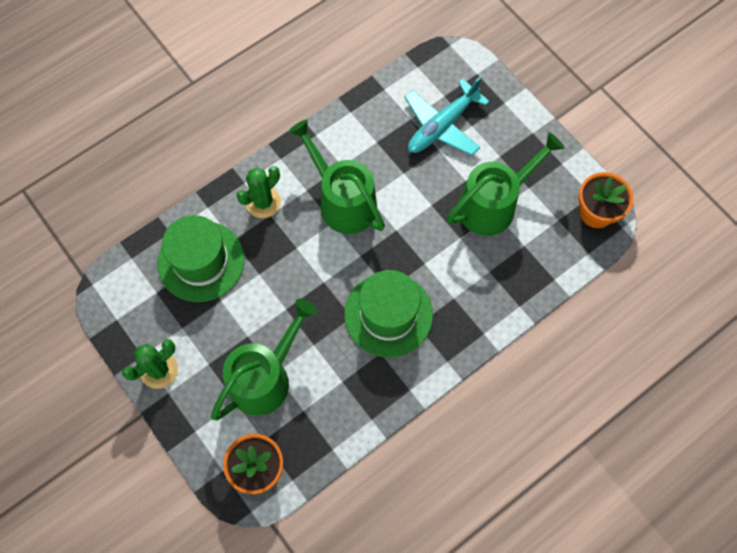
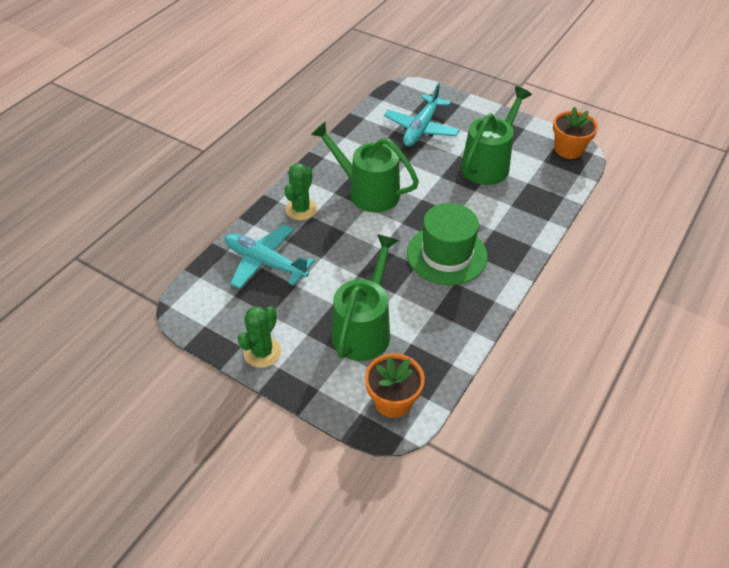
camera: 20 degrees left, 20 degrees down
(201, 261) = (265, 262): green hat -> turquoise plane

